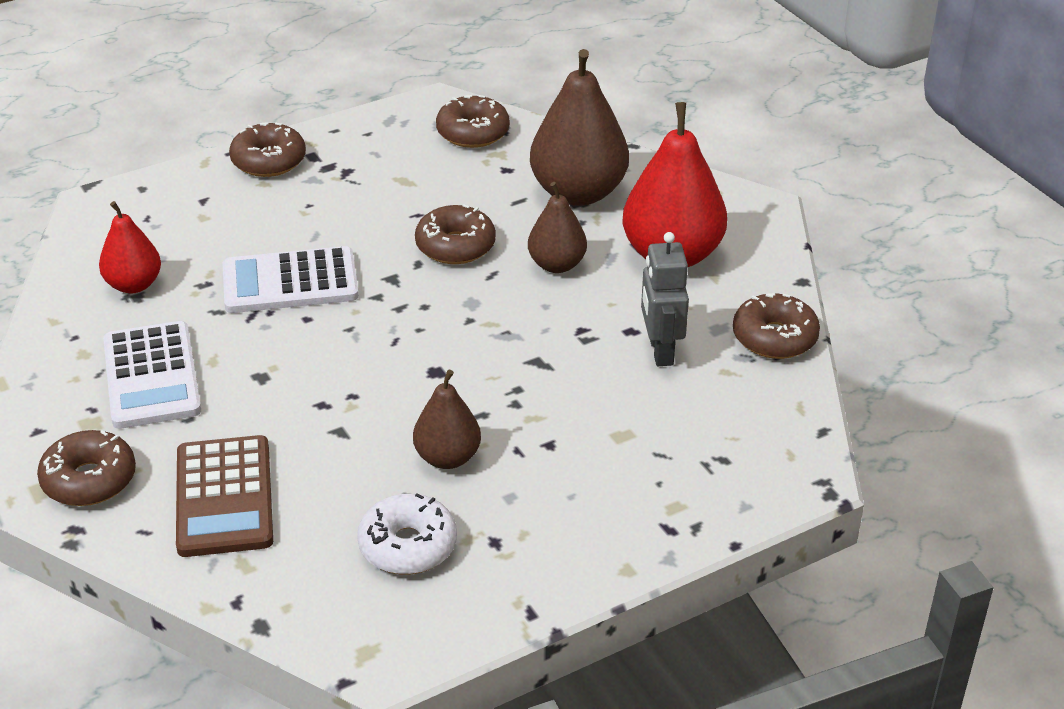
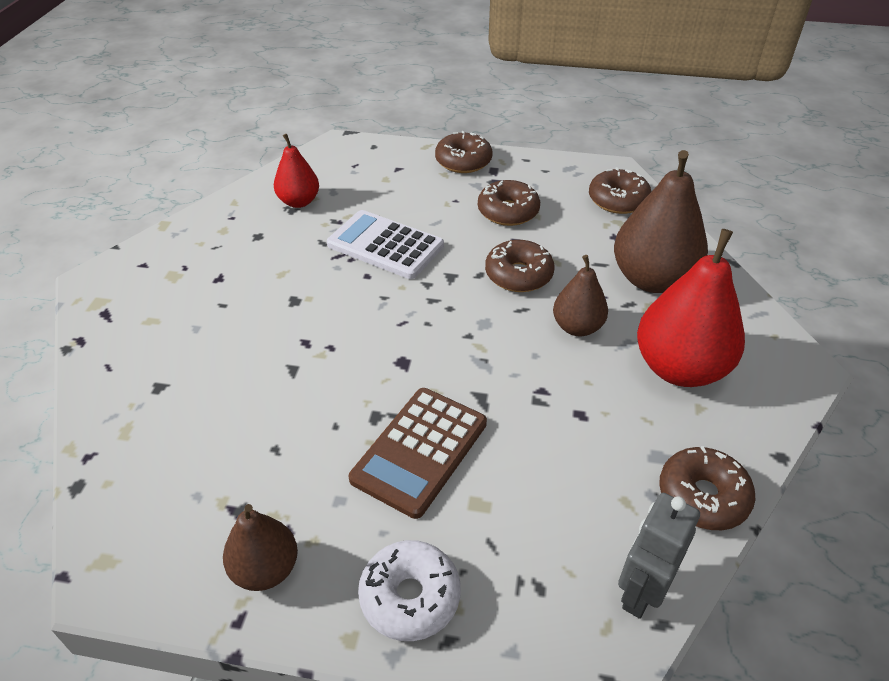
camera: 40 degrees right, 5 degrees up
(89, 480) = (126, 312): brown donut -> brown donut (508, 212)
(151, 376) = (238, 264): white calculator -> none
(224, 497) = (174, 372): brown calculator -> brown calculator (420, 451)
(408, 546) = (228, 491): white donut -> white donut (410, 597)
(447, 458) = (334, 436): brown pear -> brown pear (265, 569)
(660, 351) = (586, 447): grey robot -> grey robot (641, 591)

